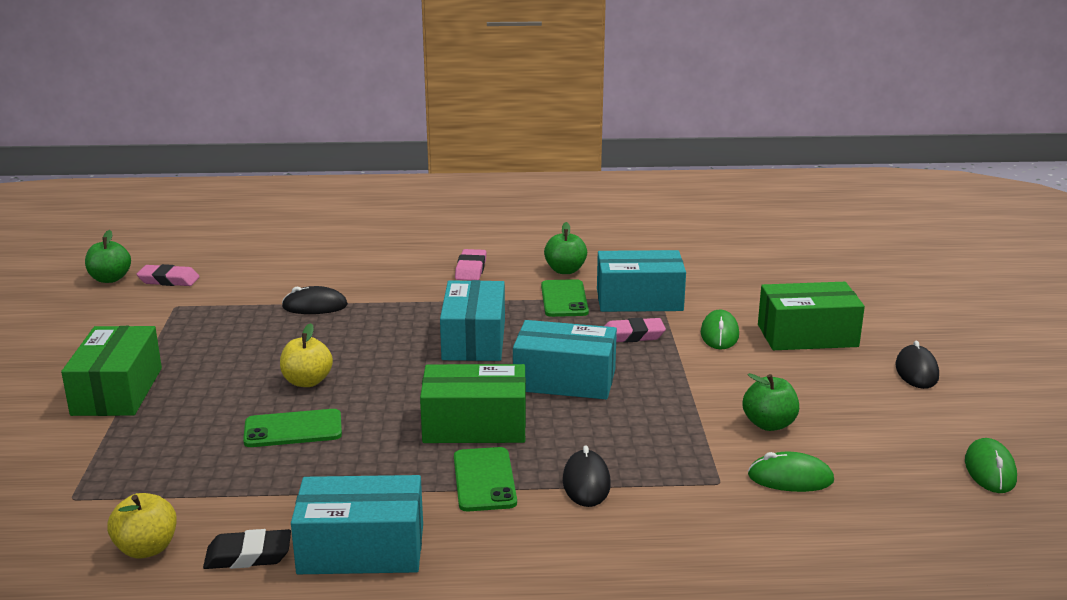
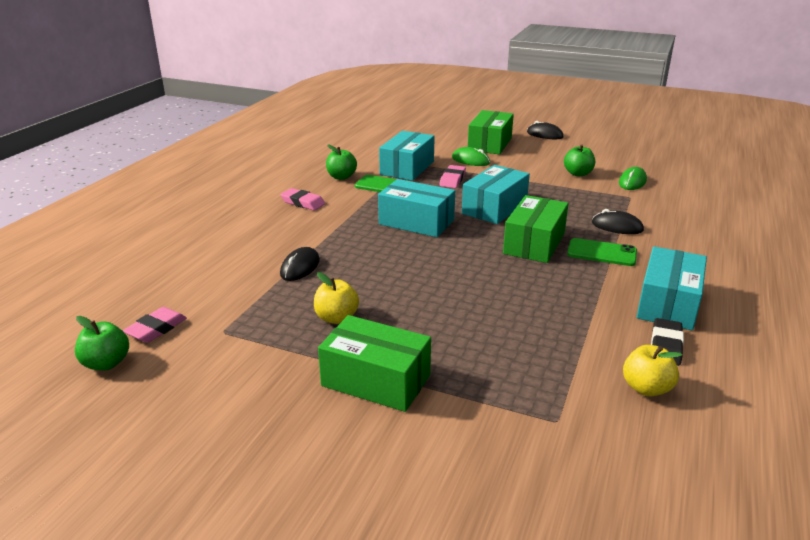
camera: 65 degrees left, 5 degrees up
(293, 429) = (500, 305): green phone -> none
(307, 382) = (430, 289): yellow apple -> yellow apple (336, 318)
(990, 470) = (641, 146): green mouse -> none

